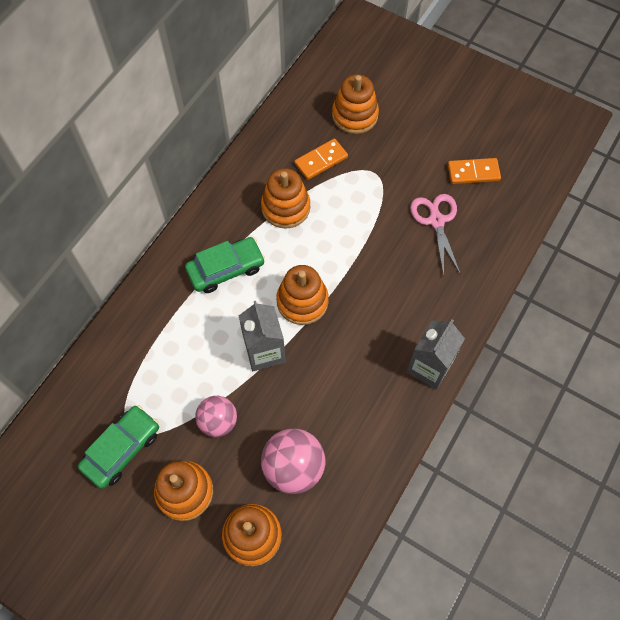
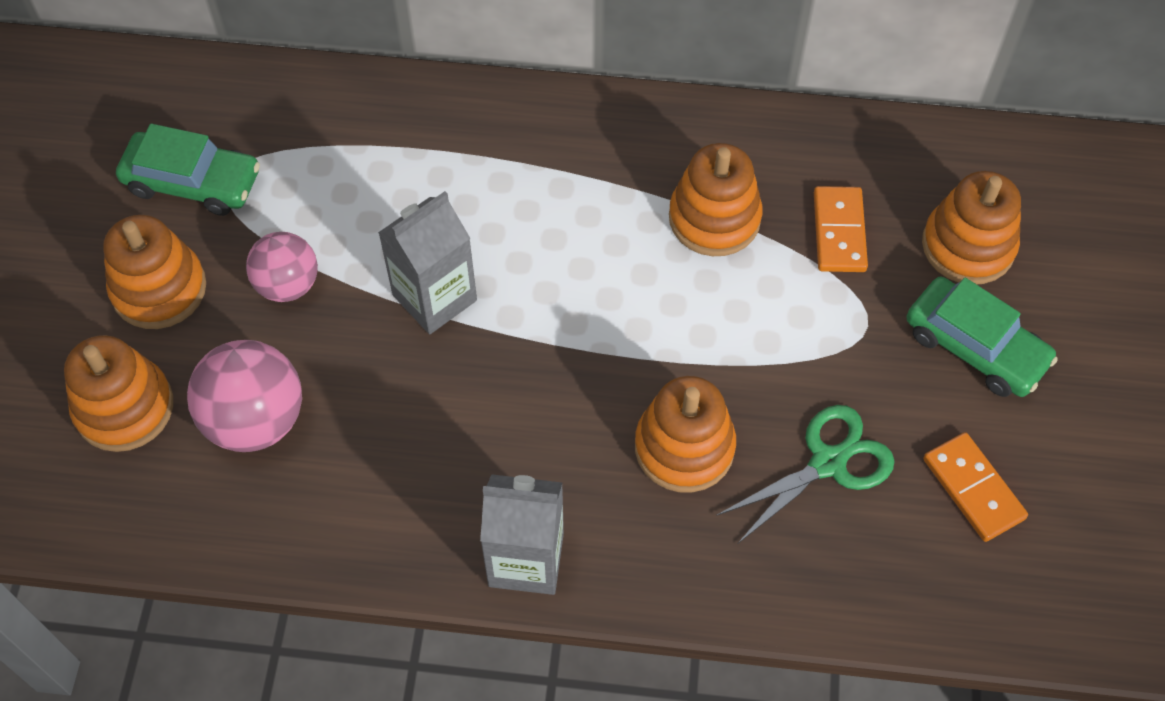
camera: 65 degrees right, 5 degrees down
(226, 269) = (552, 184): green car -> green car (975, 347)
(302, 301) = (551, 314): orange stacking toy -> orange stacking toy (684, 447)
(321, 160) = (839, 232): orange domino -> orange domino turned 60 degrees clockwise
(436, 221) = (828, 462): pink scissors -> green scissors

